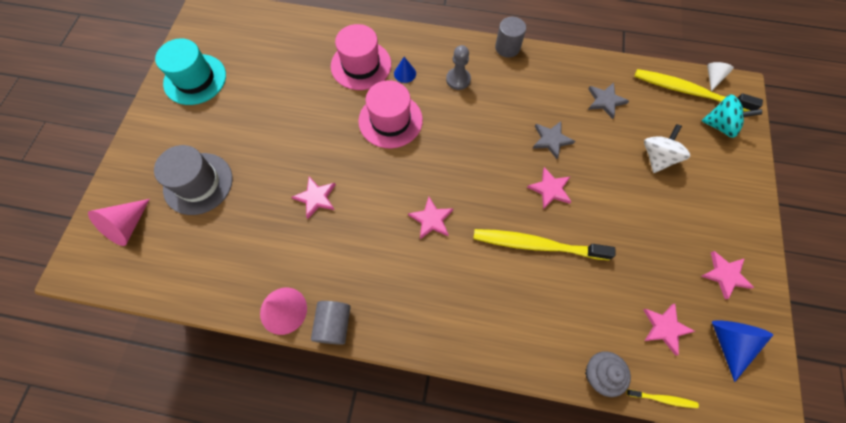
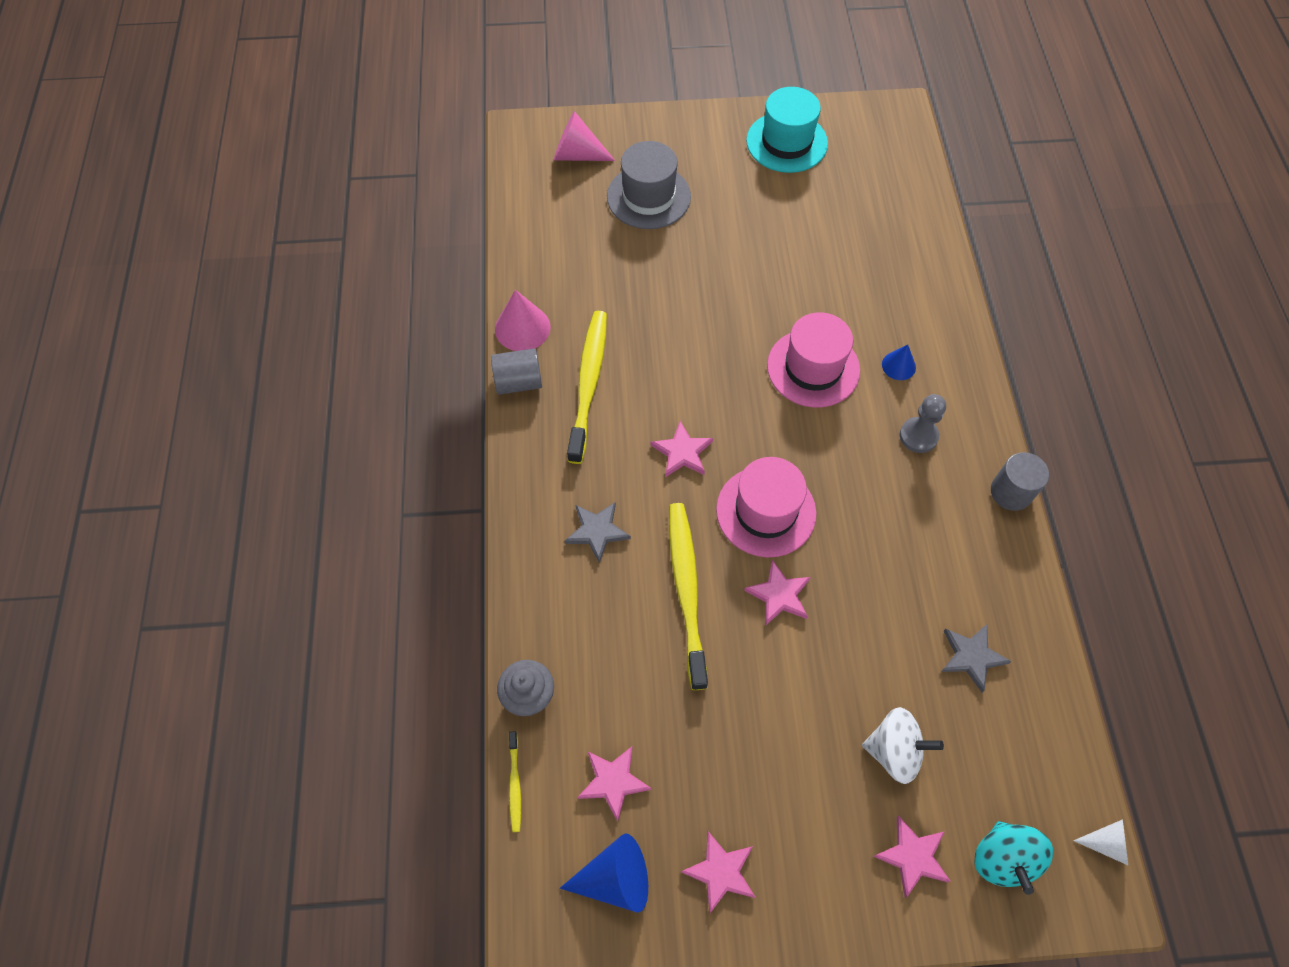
camera: 75 degrees right, 5 degrees down
(316, 198) = (669, 317): pink star -> pink star (912, 856)
(361, 65) = (888, 309): pink hat -> pink hat (766, 511)
(551, 140) = (864, 584): grey star -> grey star (597, 531)
(689, 92) = (1053, 800): yellow toothbrush -> yellow toothbrush (588, 384)

